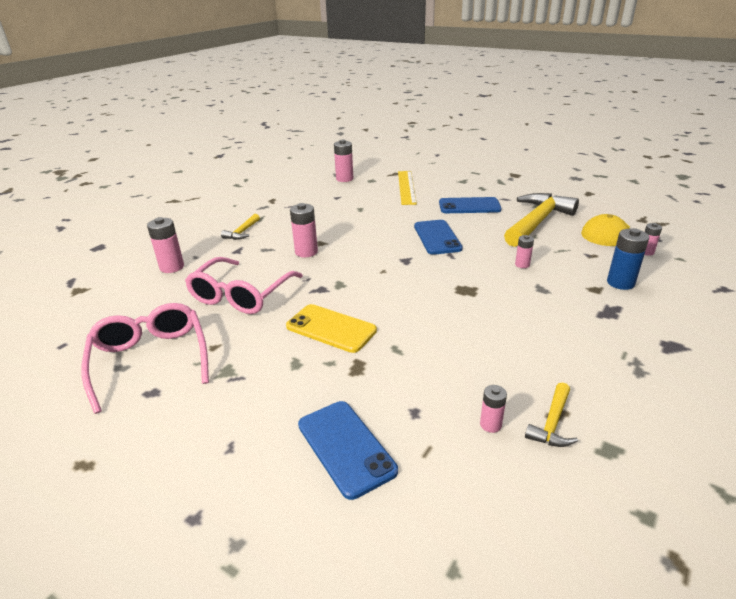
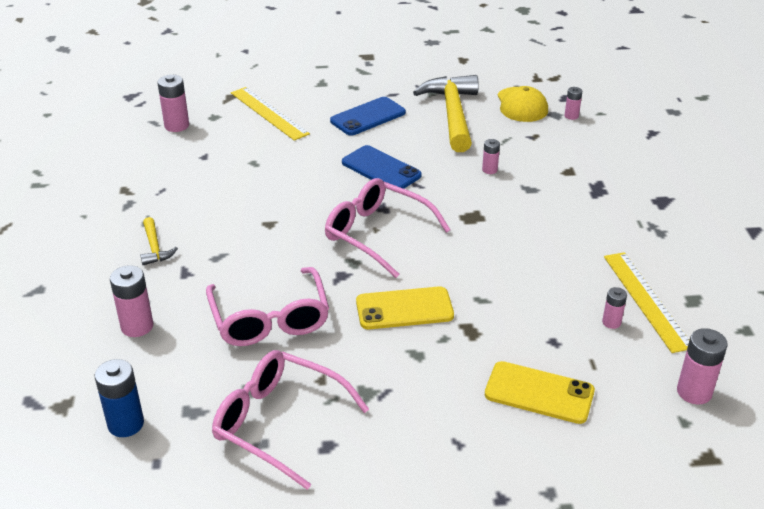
camera: 40 degrees left, 5 degrees up
(306, 252) = (268, 241): pink battery -> pink battery (694, 392)
(346, 447) = (539, 393): blue phone -> yellow phone
(379, 274) = (377, 234): none -> pink glasses
(552, 423) = (646, 300): yellow hammer -> yellow ruler
(620, 283) = (581, 157): blue battery -> blue battery (126, 424)

